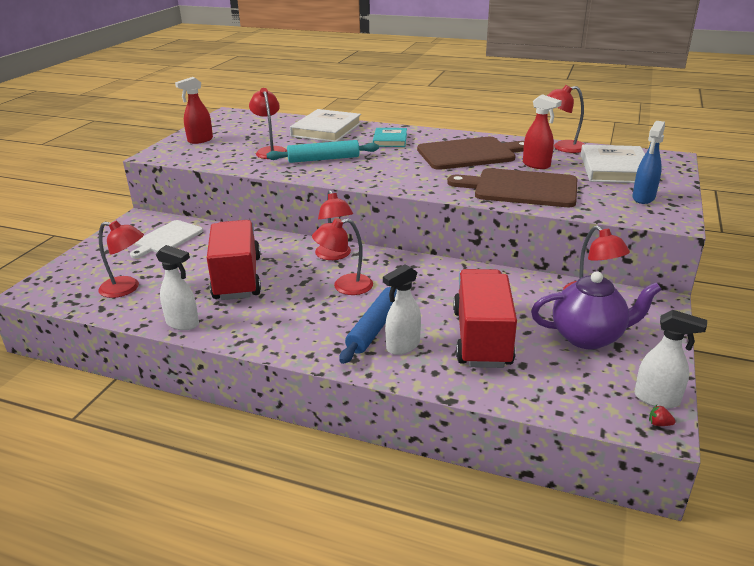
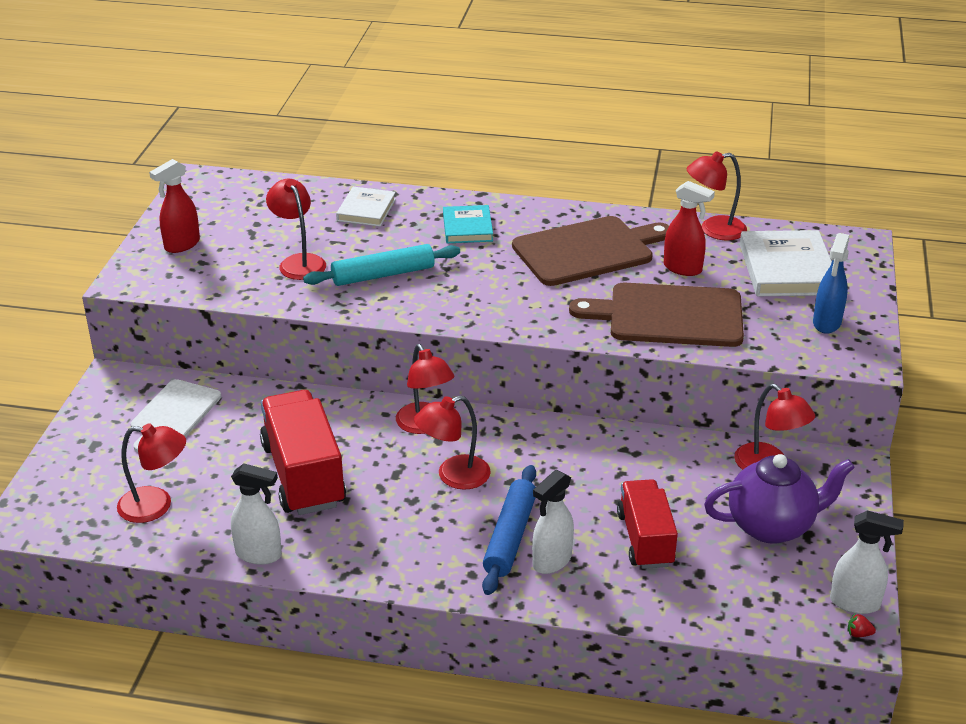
camera: 10 degrees left, 5 degrees up
(326, 130) = (366, 210): white book -> white book, size x0.61
(481, 338) = (645, 539): red truck -> red truck, size x0.66

